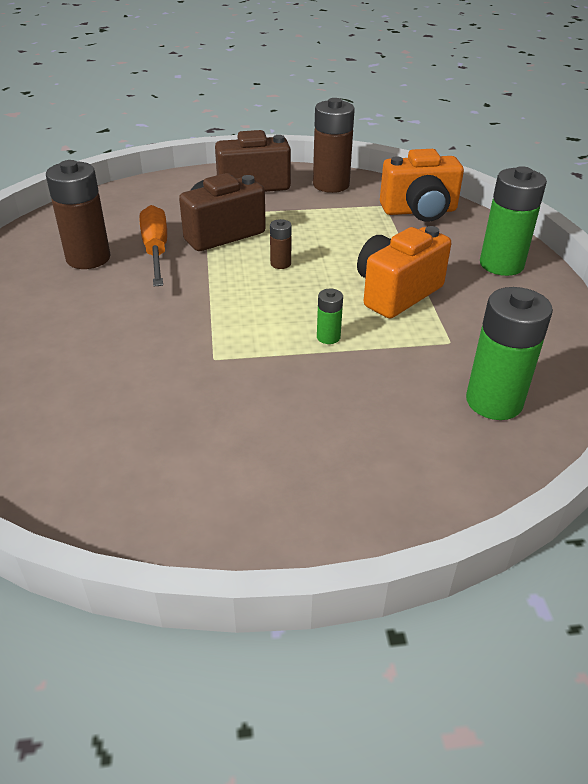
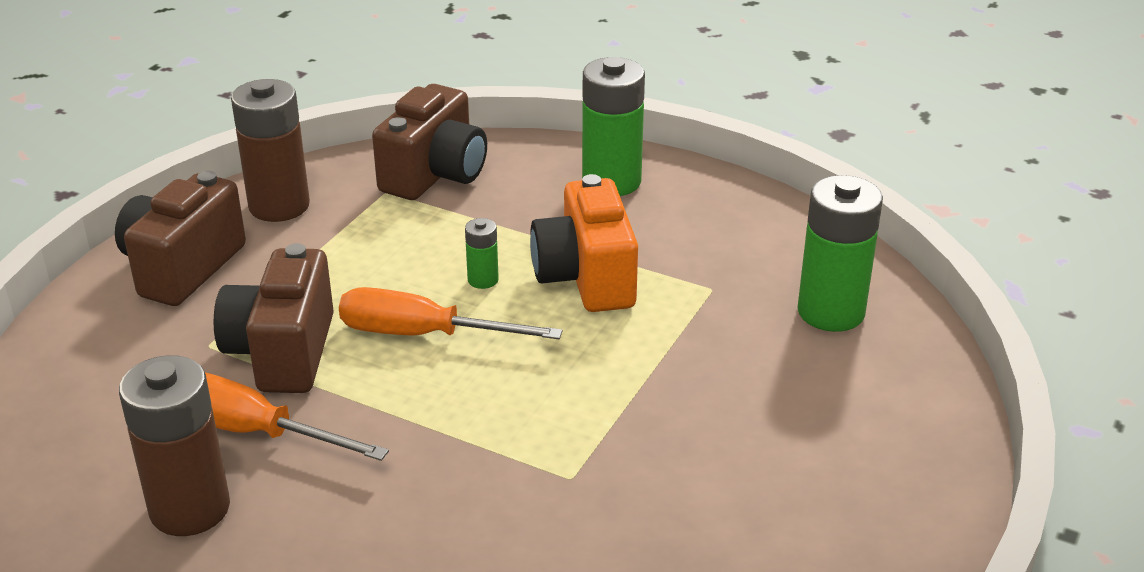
camera: 55 degrees left, 5 degrees down
(280, 264) = (423, 335): brown battery -> orange screwdriver
(328, 337) = (619, 368): green battery -> green battery (483, 280)
(419, 211) = (435, 175): orange camera -> brown camera

